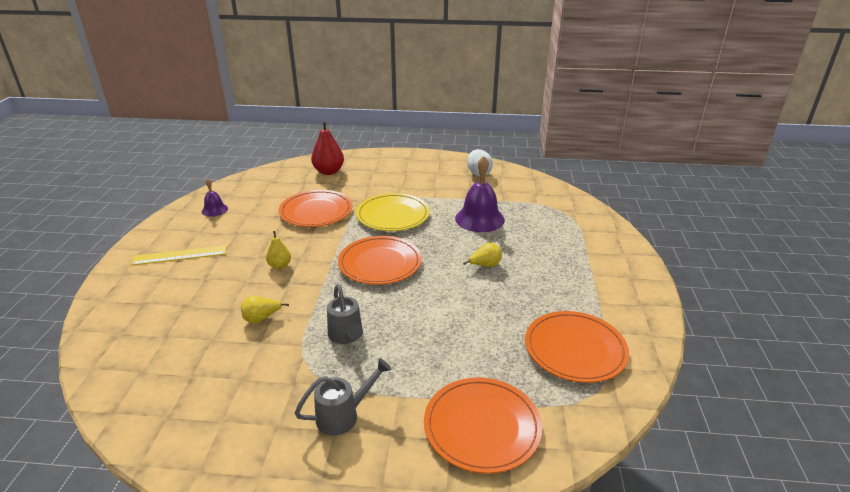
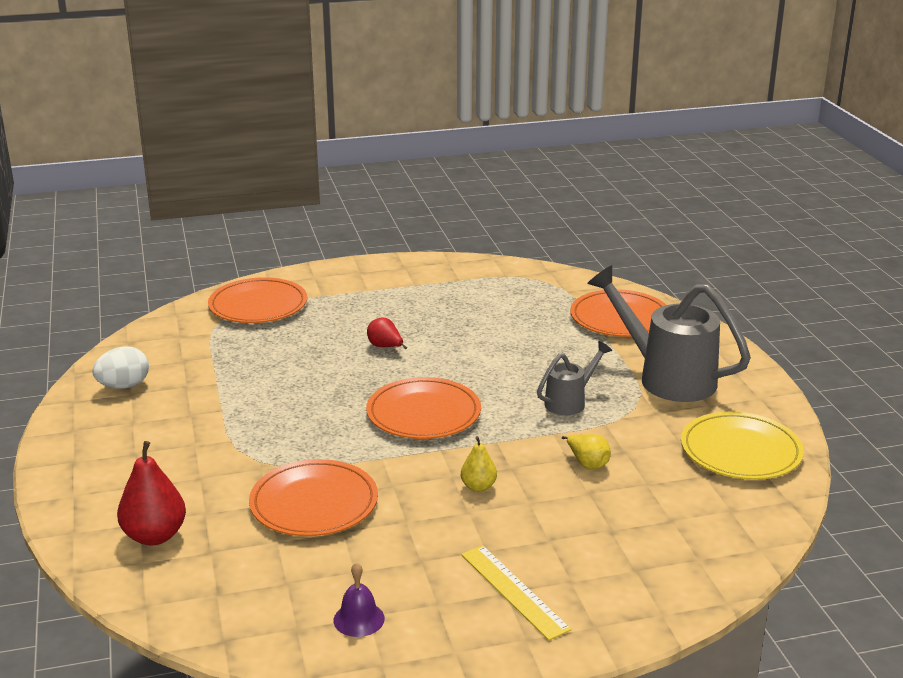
camera: 110 degrees left, 5 degrees down
(343, 415) = (667, 377): grey watering can -> grey watering can, size x1.91
(393, 215) = (294, 431): yellow plate -> yellow plate (740, 451)
(479, 219) = (274, 365): purple bell -> none
(485, 265) = (385, 347): yellow pear -> red pear
(575, 349) = (494, 291): orange plate -> orange plate (258, 305)

